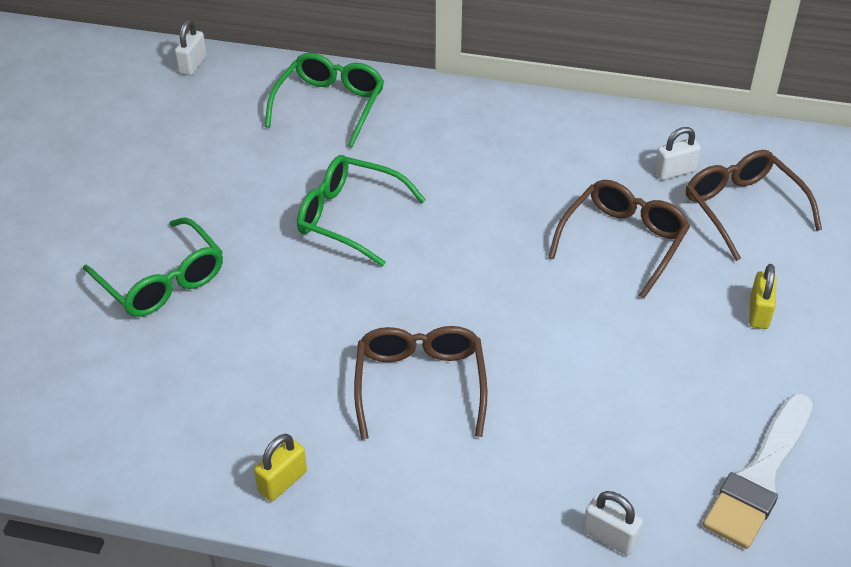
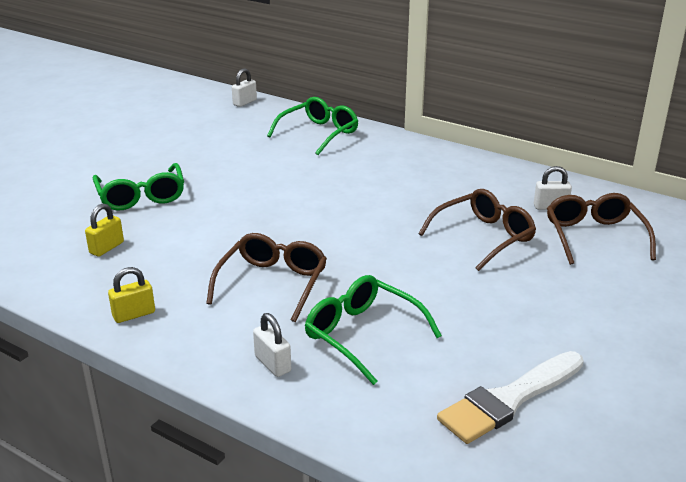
camera: 20 degrees right, 15 degrees down
(349, 217) = (290, 188): green glasses -> green glasses (362, 335)
(610, 537) = (354, 407): white padlock -> white padlock (273, 364)
(759, 313) = (571, 298): yellow padlock -> yellow padlock (106, 248)

